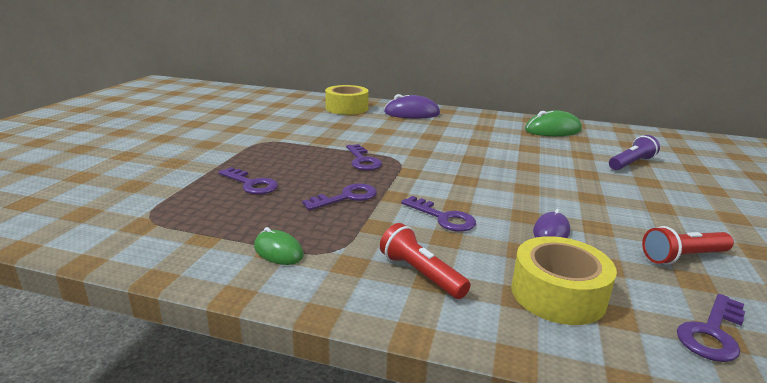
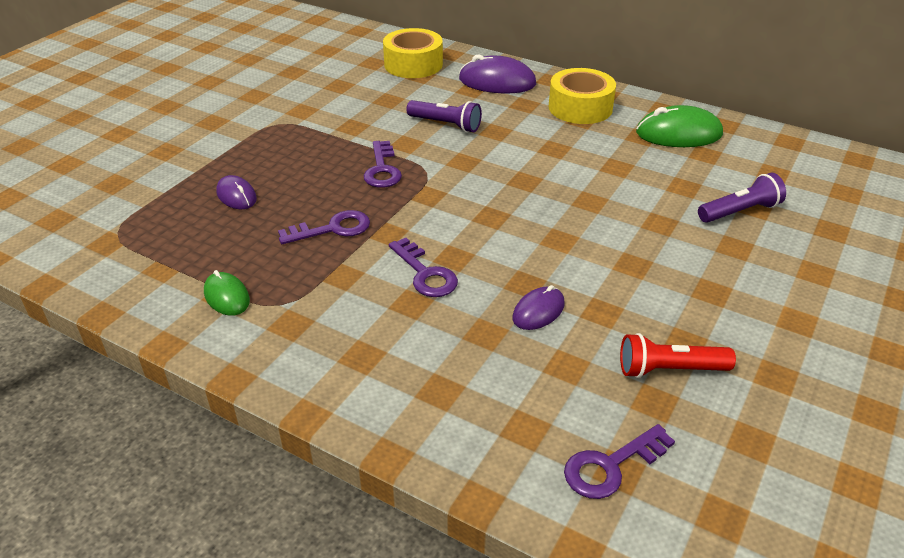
camera: 15 degrees right, 15 degrees up
(251, 184) = (236, 195): purple key -> purple mouse
(393, 135) = (446, 125): none -> purple flashlight
(421, 274) = (355, 347): red flashlight -> none
(558, 294) = (482, 394): yellow tape -> yellow tape (580, 108)

